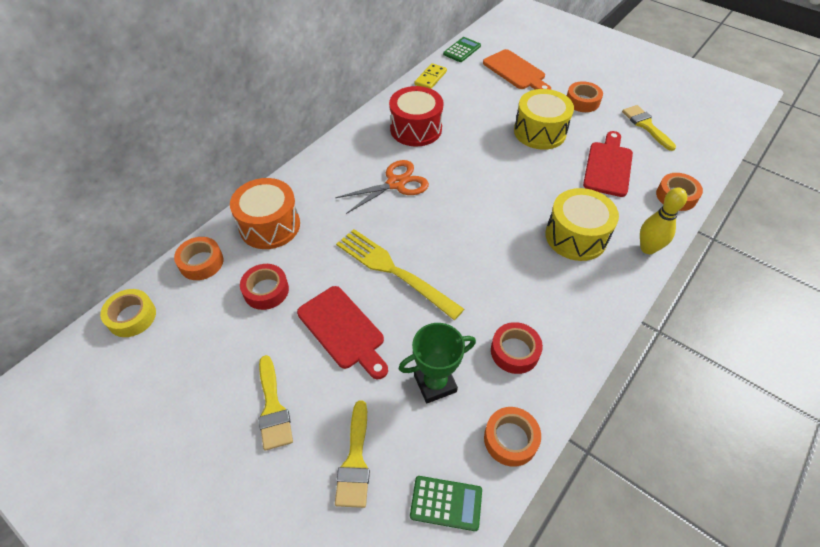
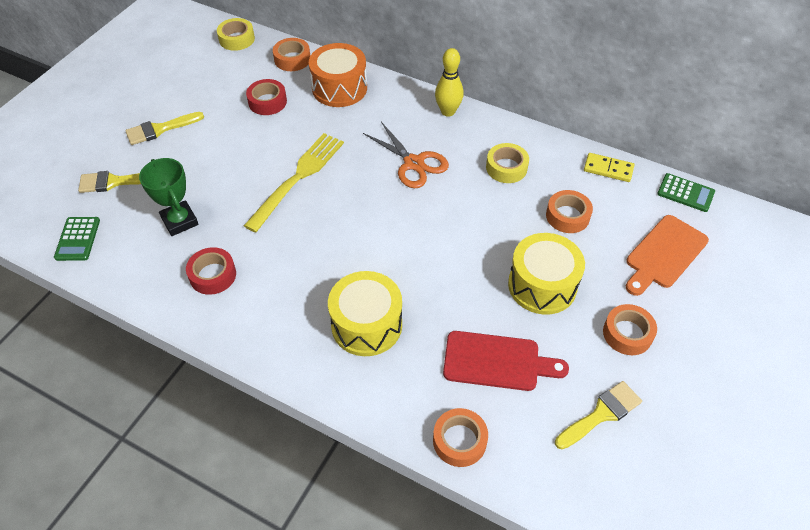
camera: 80 degrees right, 0 degrees up
(343, 330) = (230, 155): red cutting board -> none
(416, 129) = (506, 168): red drum -> yellow tape
(510, 439) = (126, 276): orange tape -> orange tape (567, 216)
(648, 248) = (360, 399): yellow bowling pin -> yellow bowling pin (448, 111)

